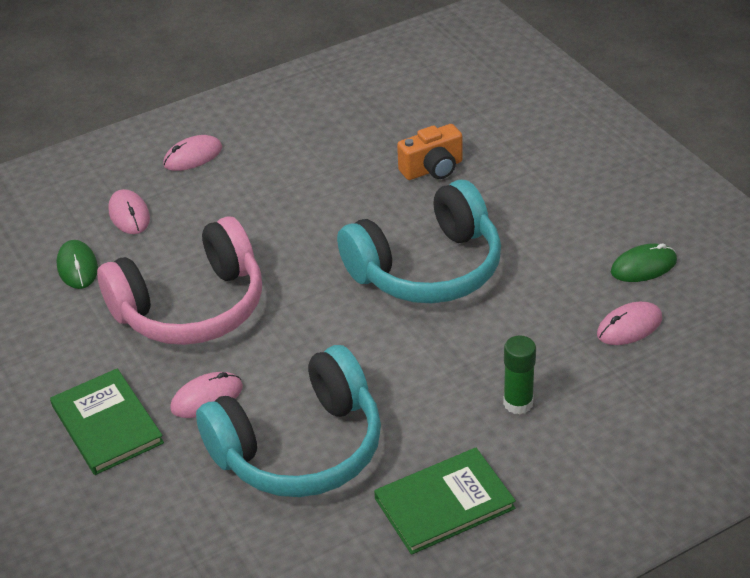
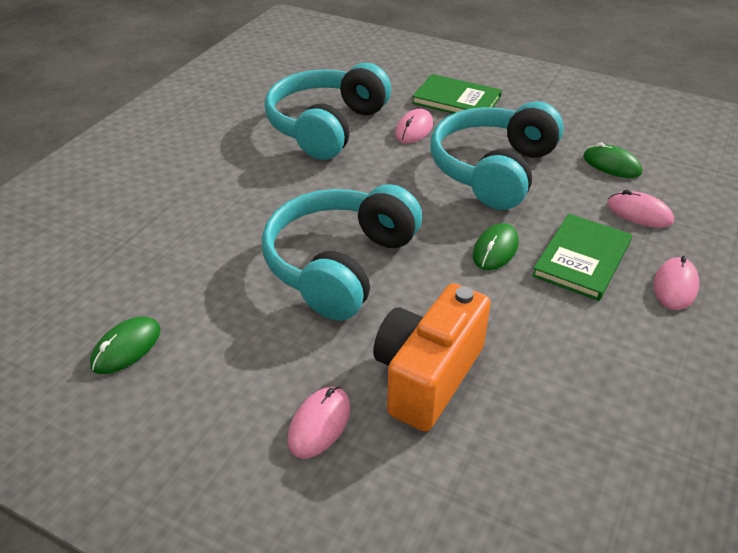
camera: 145 degrees right, 0 degrees up
(192, 307) = (493, 170): pink headphones -> turquoise headphones
(286, 232) = (495, 249): none -> green mouse
(432, 169) = (427, 376): orange camera -> orange camera, size x1.60
(444, 503) = (212, 131): green book -> green book (582, 259)
(518, 403) = (194, 195): green glue stick -> none
(629, 326) = (122, 282): pink mouse -> pink mouse (319, 424)

